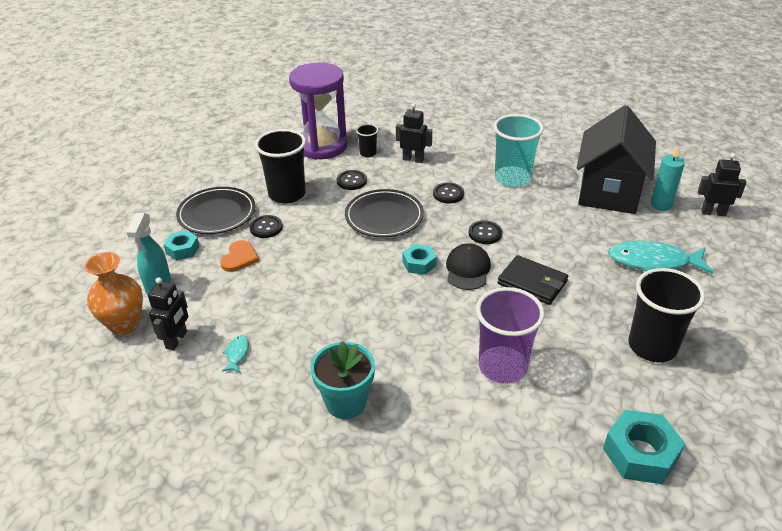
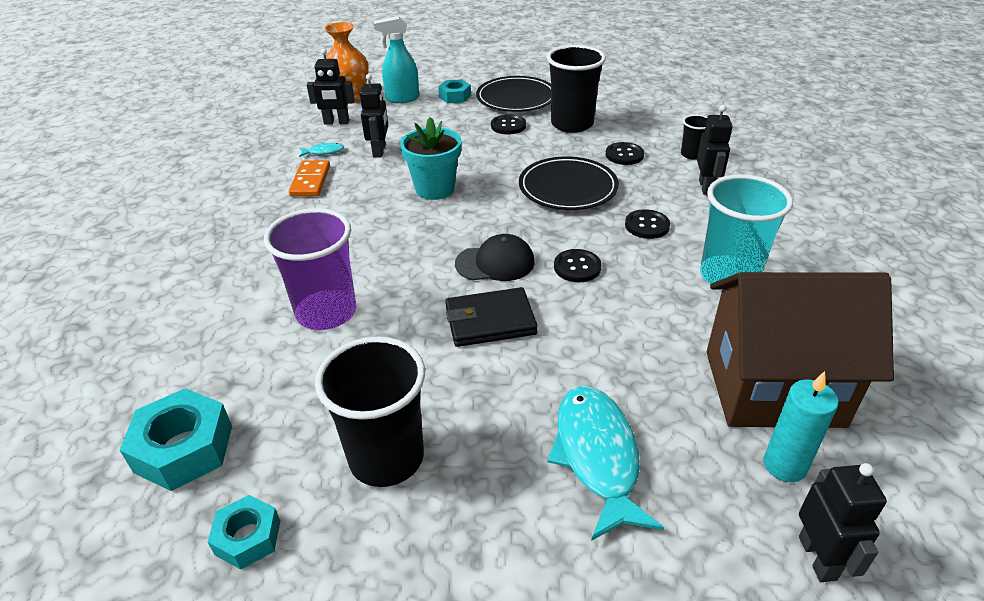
camera: 75 degrees right, 0 degrees up
(239, 258) = (455, 124): orange heart -> none
(261, 313) = (379, 151): none -> black robot
(292, 367) = (310, 181): none -> orange domino
(322, 146) = (681, 124): purple hourglass -> none
(346, 402) = (267, 218): turquoise flower pot -> turquoise flower pot (435, 189)
(419, 263) = (491, 226): turquoise nut -> turquoise nut (248, 537)
(532, 282) = (490, 321): black wallet -> black wallet turned 60 degrees clockwise
(608, 192) = (773, 388): black house -> brown house

